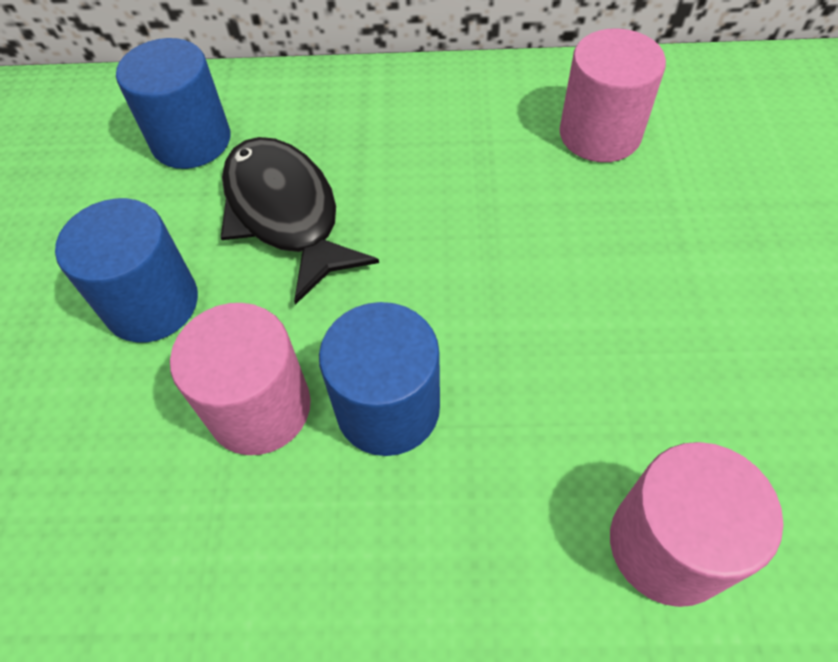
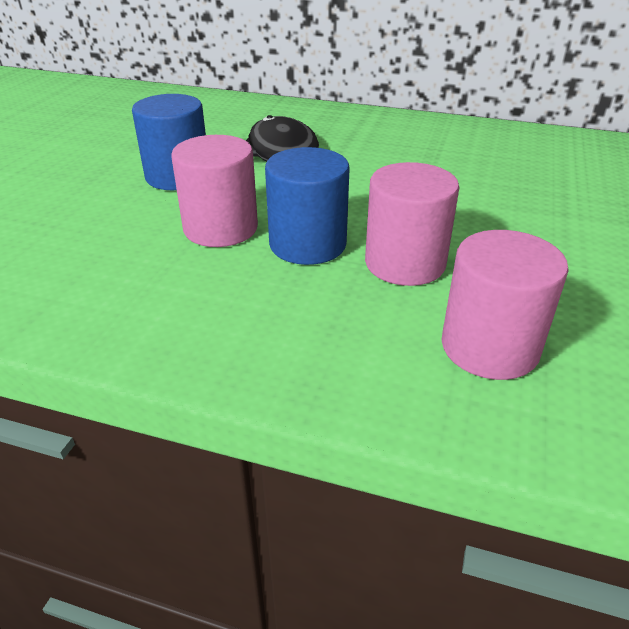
camera: 15 degrees right, 20 degrees down
(191, 141) = (240, 121): blue cylinder -> none
(599, 134) = (522, 157): pink cylinder -> pink cylinder (405, 263)

